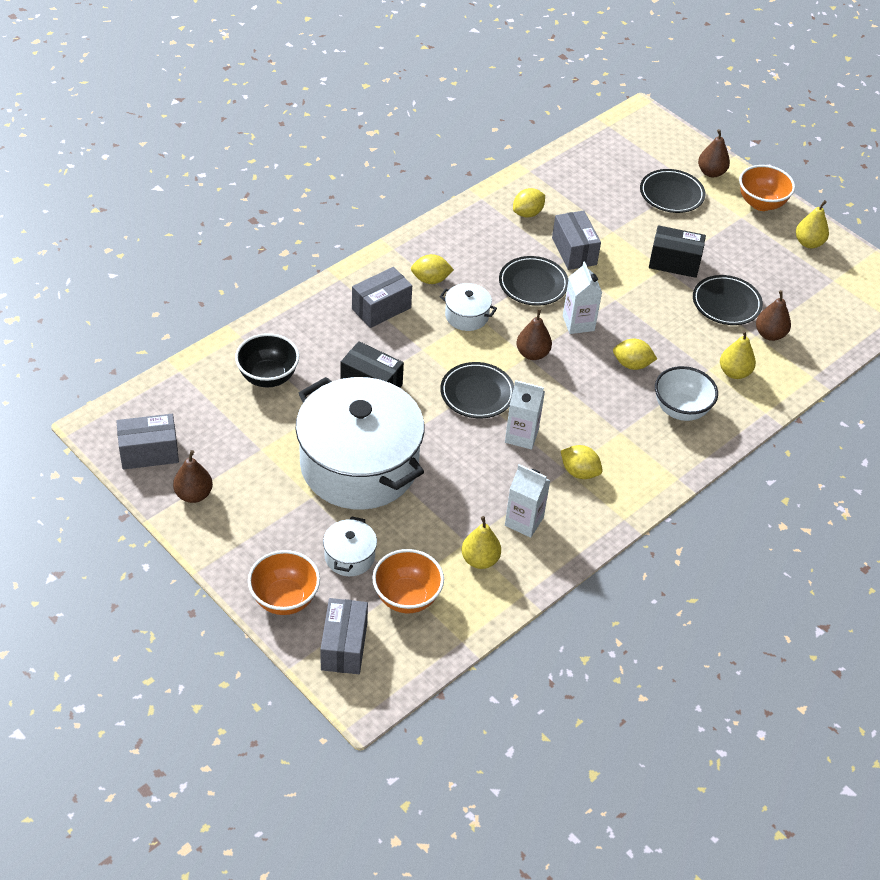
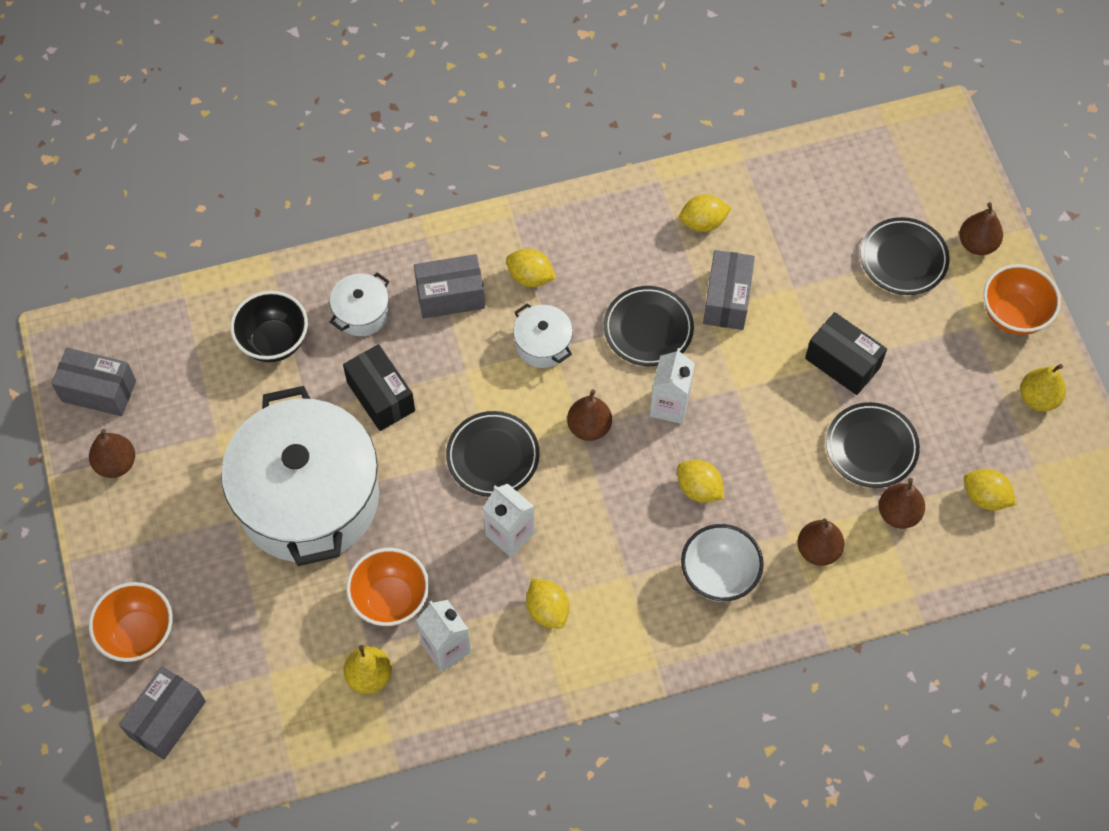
camera: 30 degrees right, 15 degrees up
(349, 556) = (233, 611): white pot -> white pot (362, 313)
(407, 597) = (264, 688): orange bowl -> orange bowl (390, 599)
(734, 372) = (818, 550): yellow pear -> brown pear
(816, 307) = (985, 497): none -> yellow lemon

